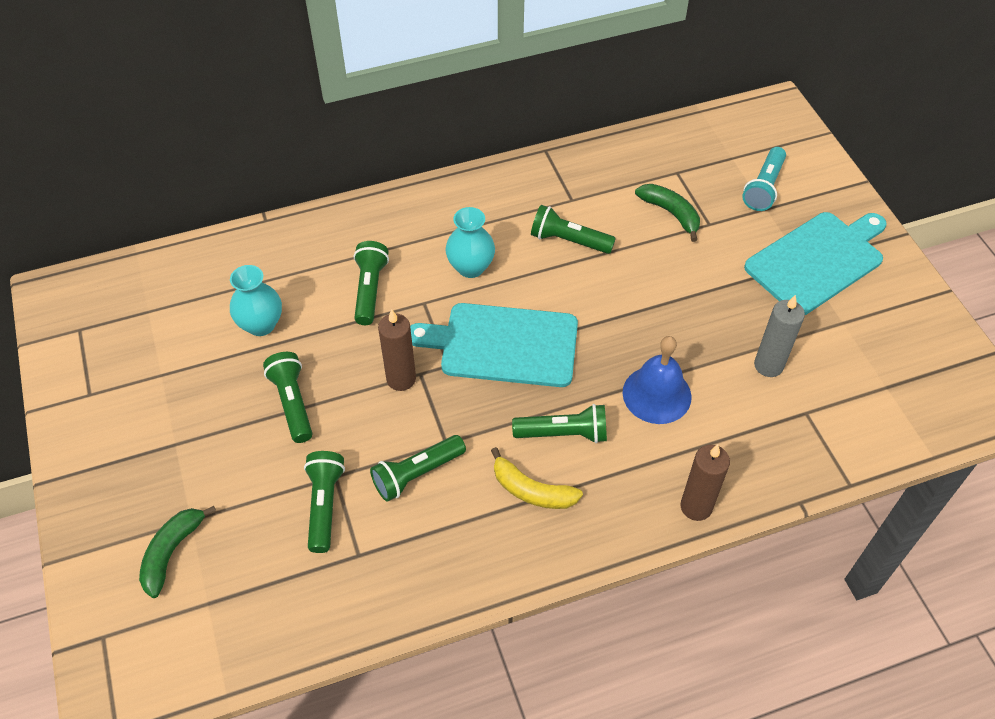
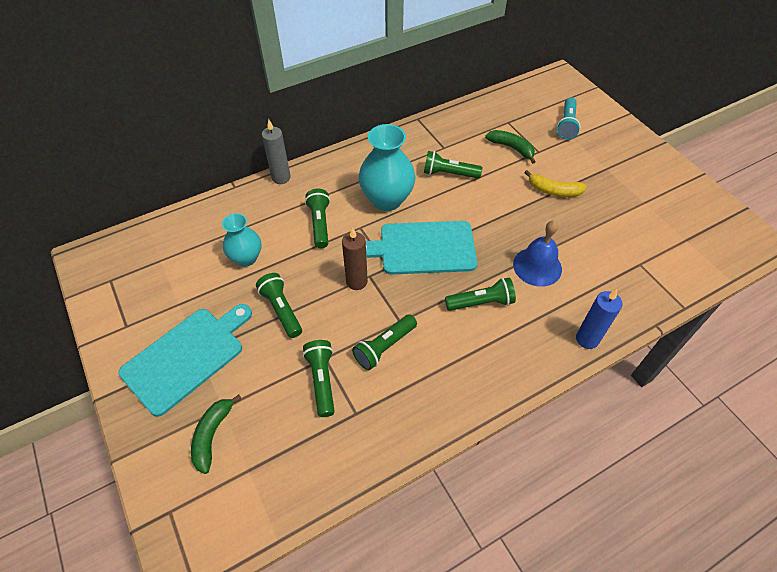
camera: 10 degrees left, 0 degrees up
(470, 267) = (387, 199): turquoise vase -> turquoise vase, size x1.60
(531, 490) = (470, 346): yellow banana -> yellow banana (553, 191)
(696, 507) = (587, 339): brown candle -> blue candle
(768, 365) = (605, 236): grey candle -> grey candle (281, 178)
(817, 261) = (615, 166): turquoise cutting board -> turquoise cutting board (186, 357)

